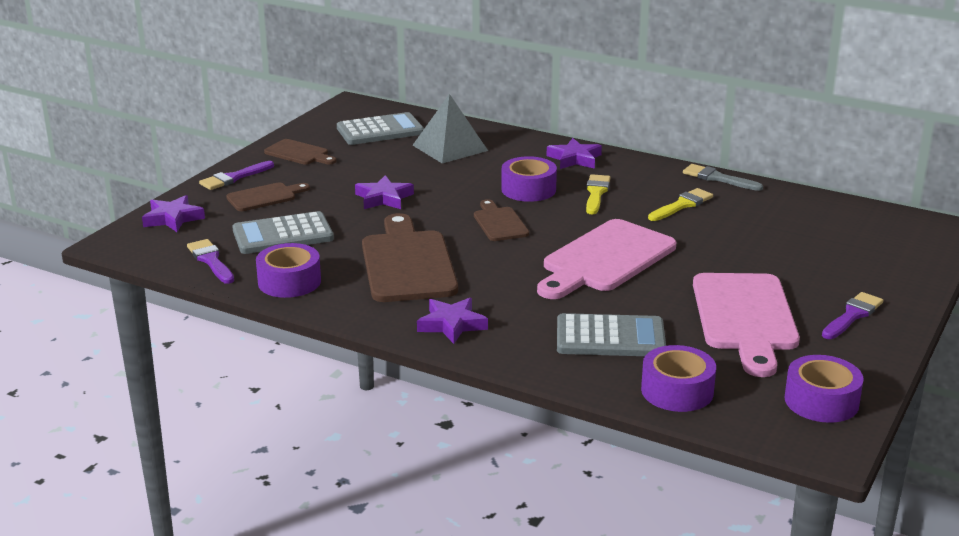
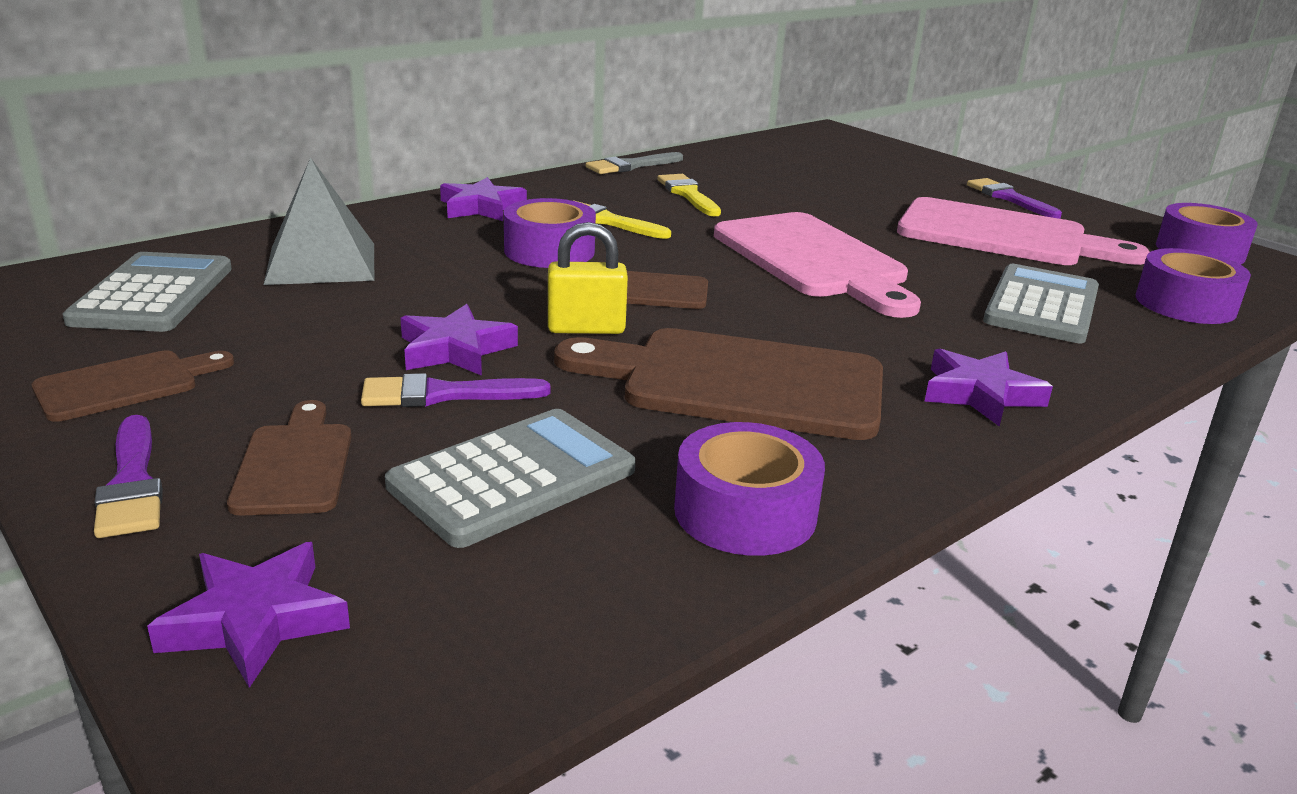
camera: 70 degrees left, 0 degrees up
(211, 261) = (567, 599): purple brush -> purple brush (443, 394)
(283, 235) = (513, 478): grey calculator -> grey calculator turned 135 degrees counterclockwise
(435, 219) = (586, 328): none -> yellow padlock

